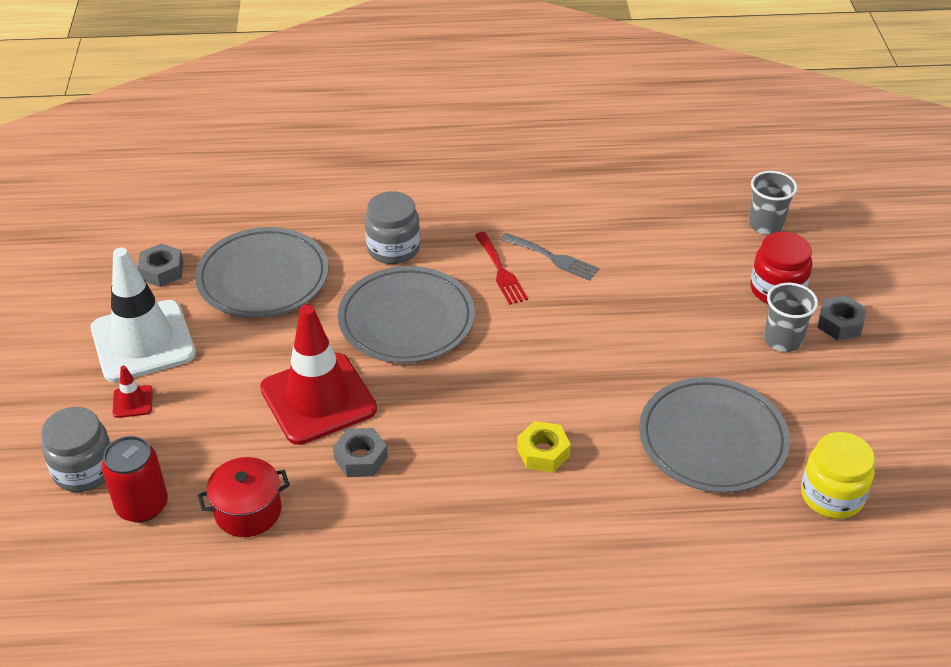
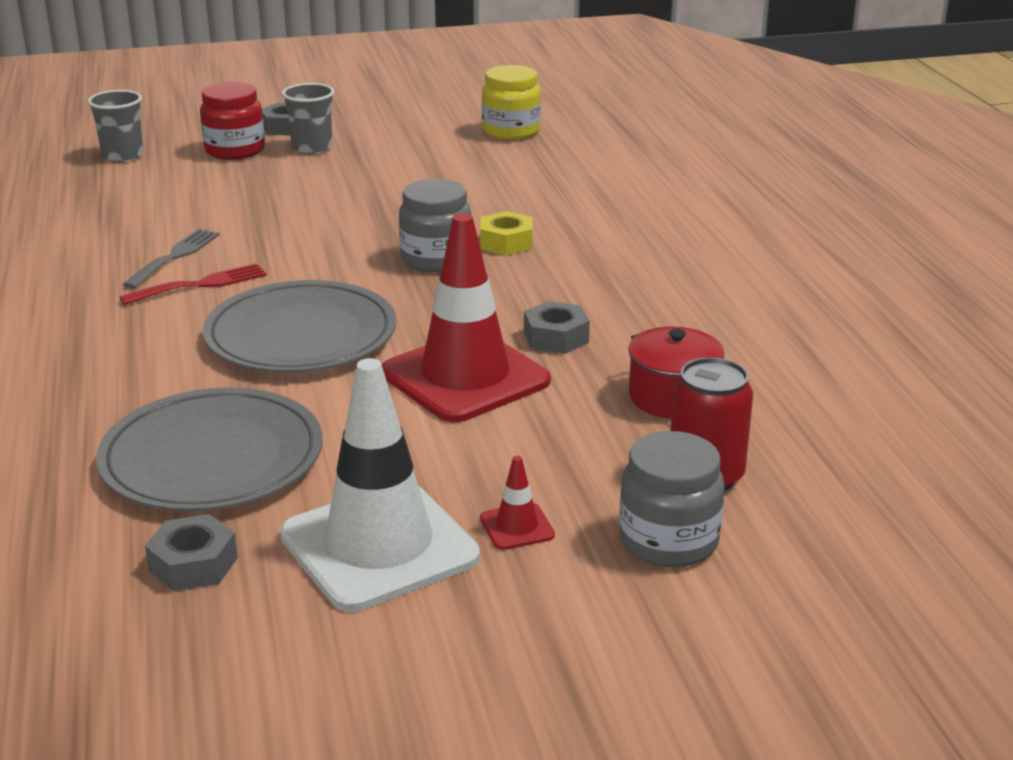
camera: 100 degrees left, 15 degrees down
(393, 248) = (147, 360): grey jar -> grey jar (436, 259)
(712, 439) = (459, 173): grey plate -> none

